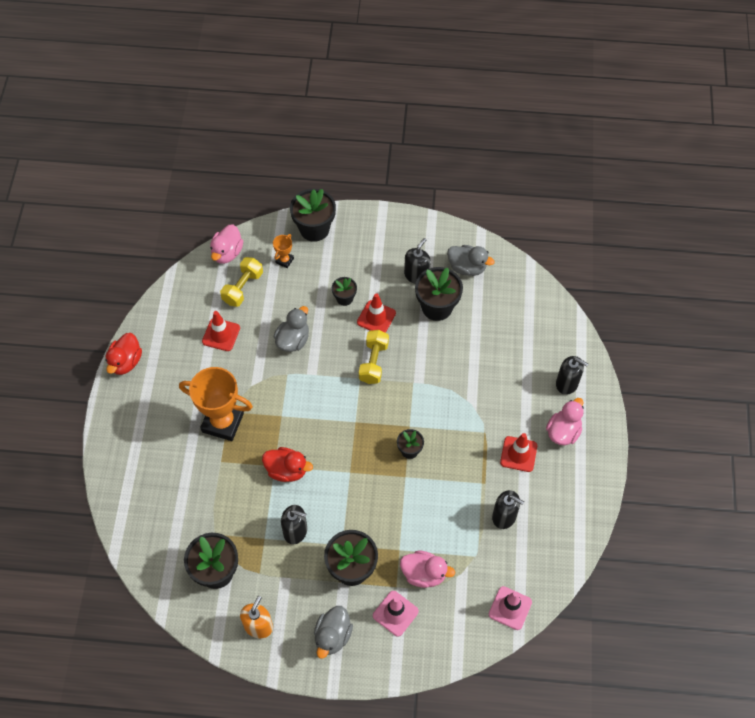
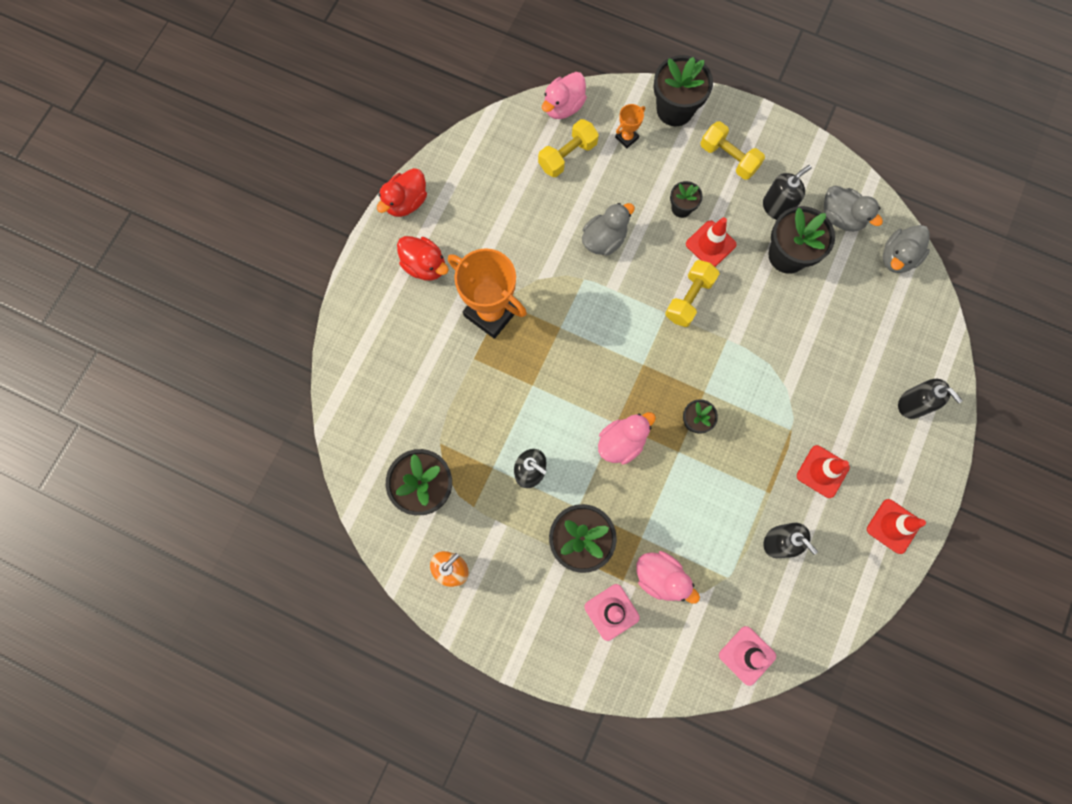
camera: 20 degrees right, 15 degrees up
(221, 335) = (523, 205): red traffic cone -> red traffic cone (893, 526)
(287, 470) = (545, 395): red duck -> red duck (425, 265)
(332, 636) = (531, 612): grey duck -> grey duck (897, 257)
(368, 251) = (728, 158): none -> yellow dumbbell
(563, 432) = (886, 462): pink duck -> pink duck (621, 442)

